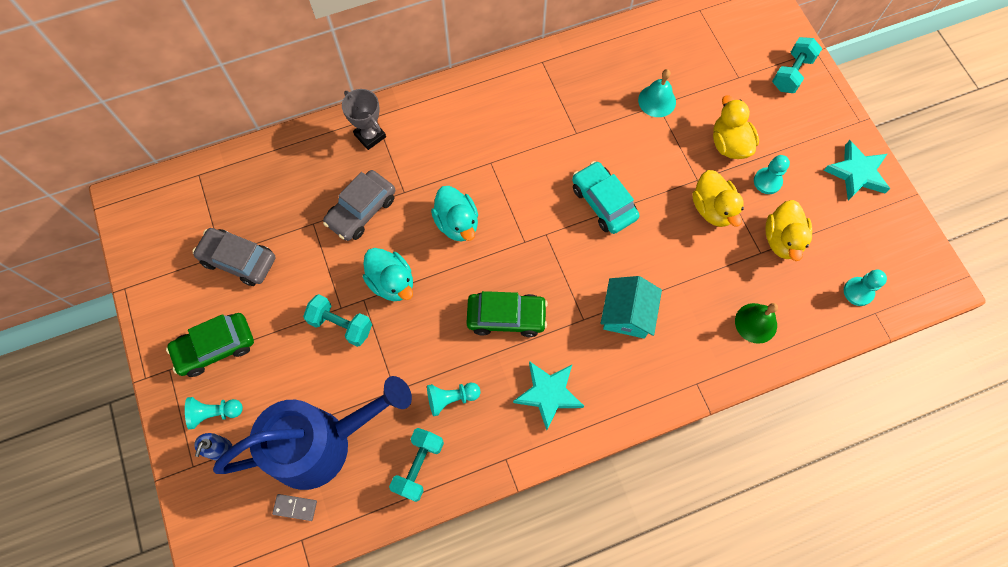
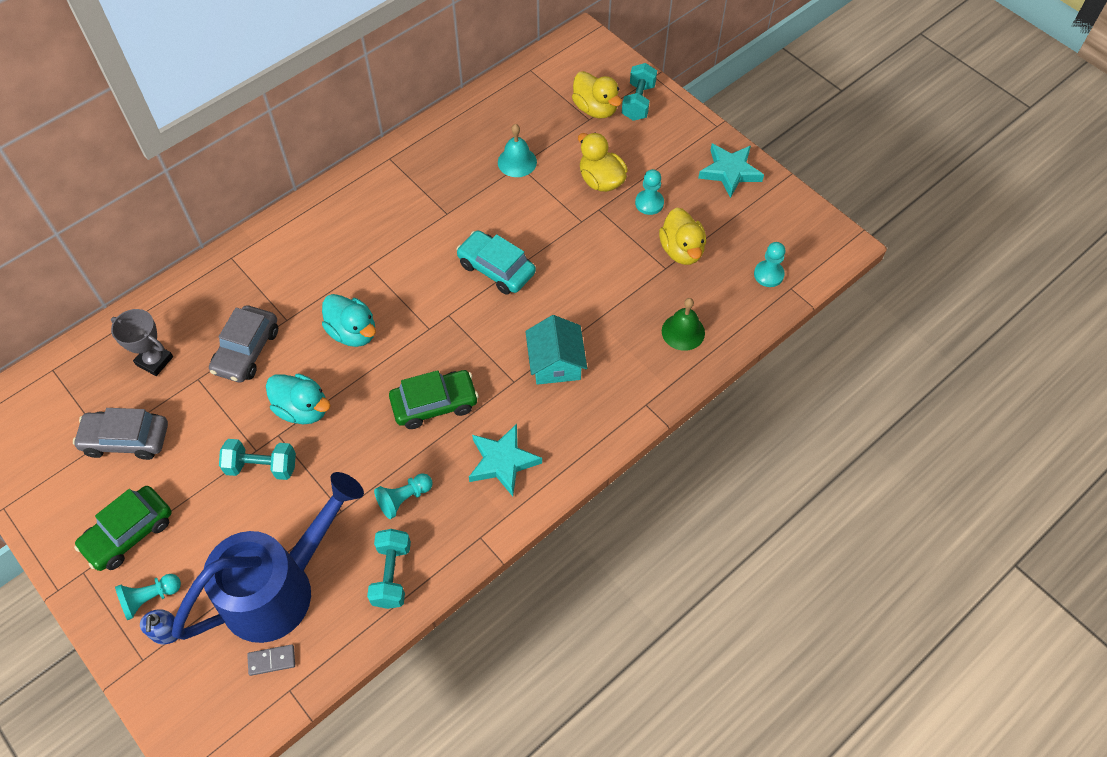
camera: 20 degrees left, 10 degrees down
(370, 136) = (232, 277): grey trophy -> grey trophy (154, 361)
(712, 209) = (605, 243): yellow duck -> yellow duck (595, 109)

